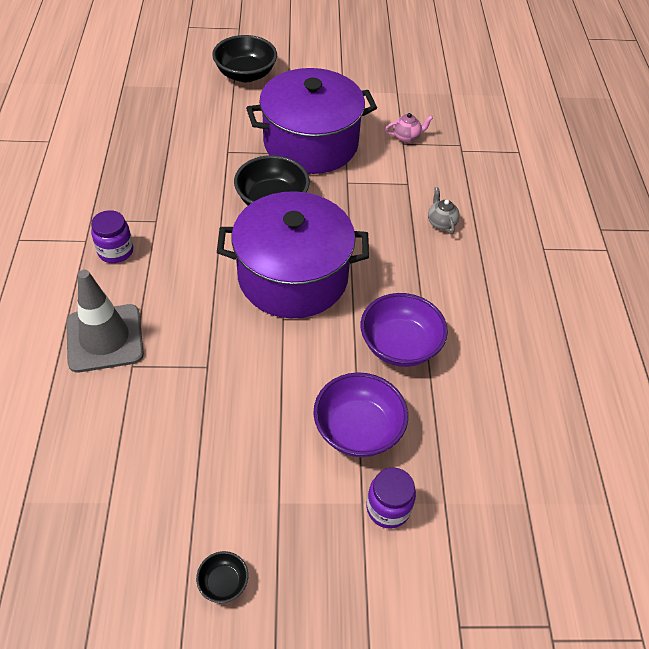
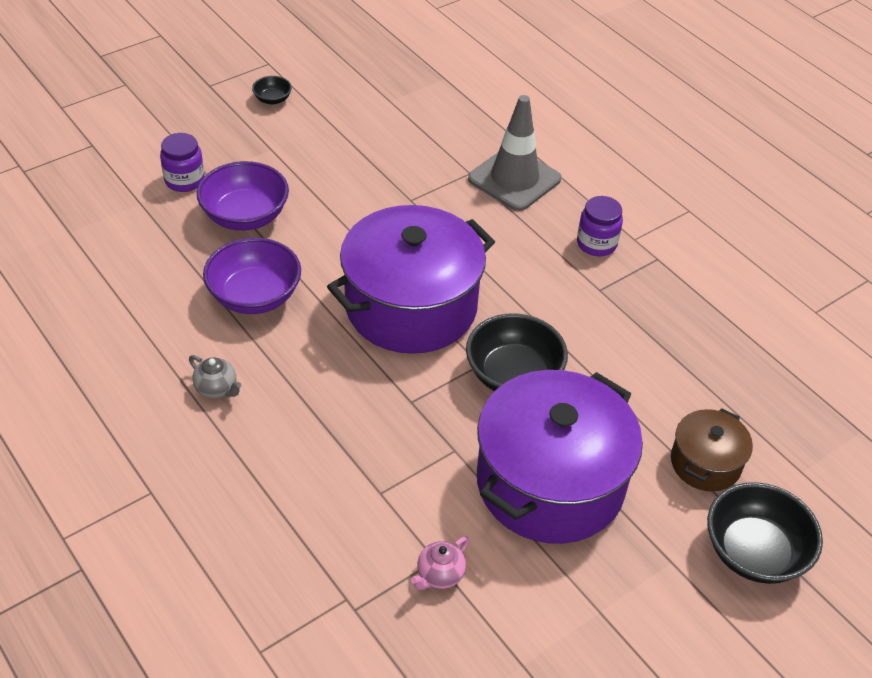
camera: 145 degrees right, 5 degrees down
(220, 112) = (705, 463): none -> brown pot
(441, 223) = (300, 457): grey teapot -> grey teapot (217, 389)

